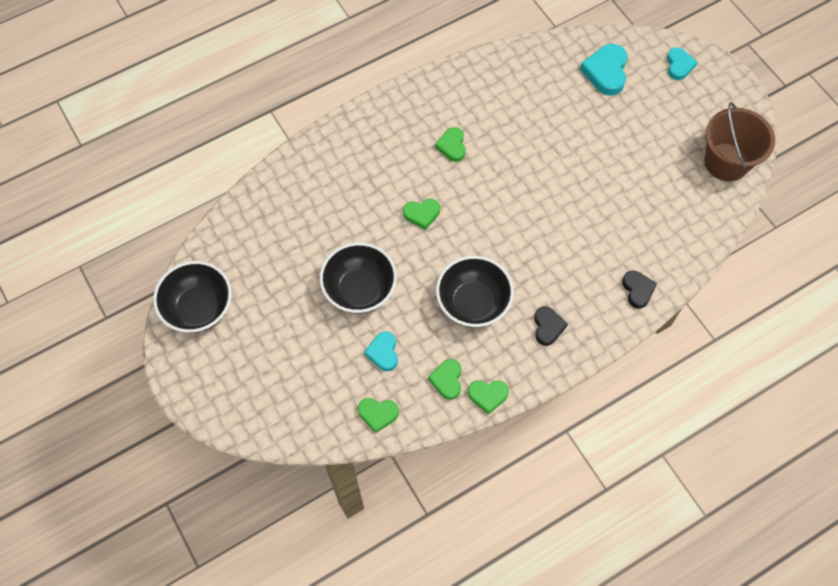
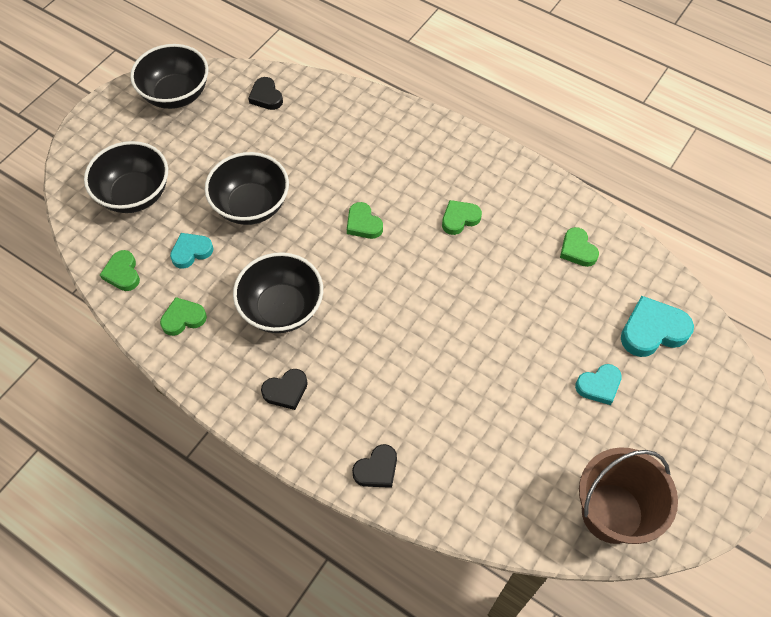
camera: 65 degrees right, 5 degrees down
(245, 236) = (266, 96): none -> black heart
(297, 379) = (135, 194): none -> black bowl
(488, 395) = (180, 362): green heart -> green heart (577, 250)
(679, 65) = (718, 408): turquoise heart -> turquoise heart (599, 385)

